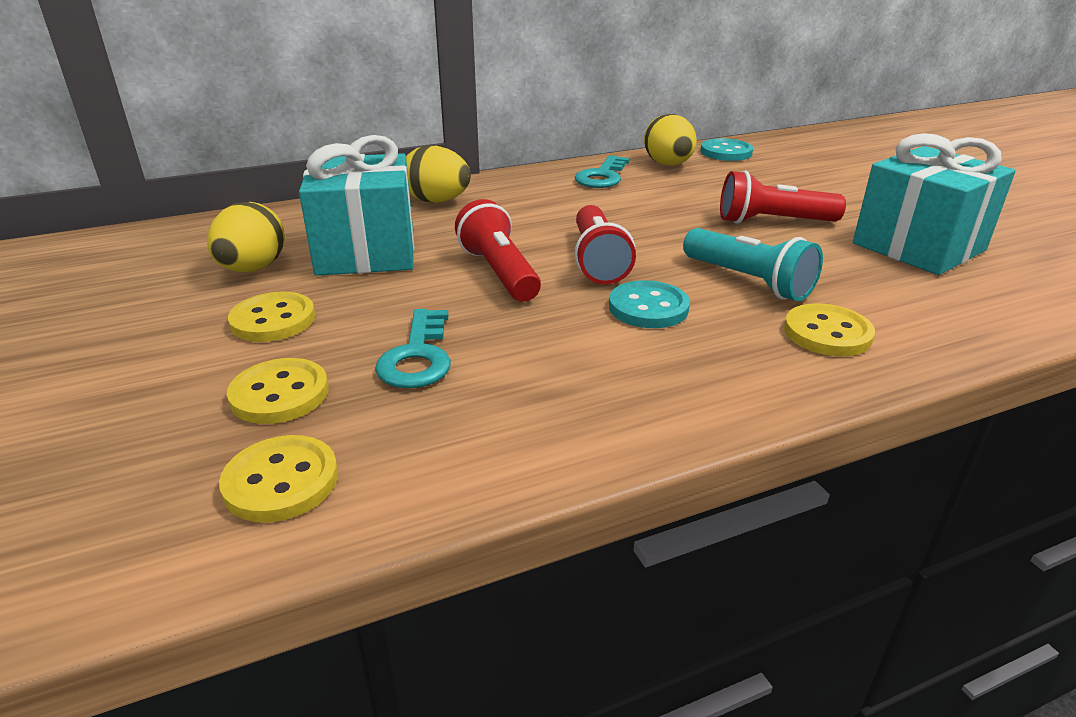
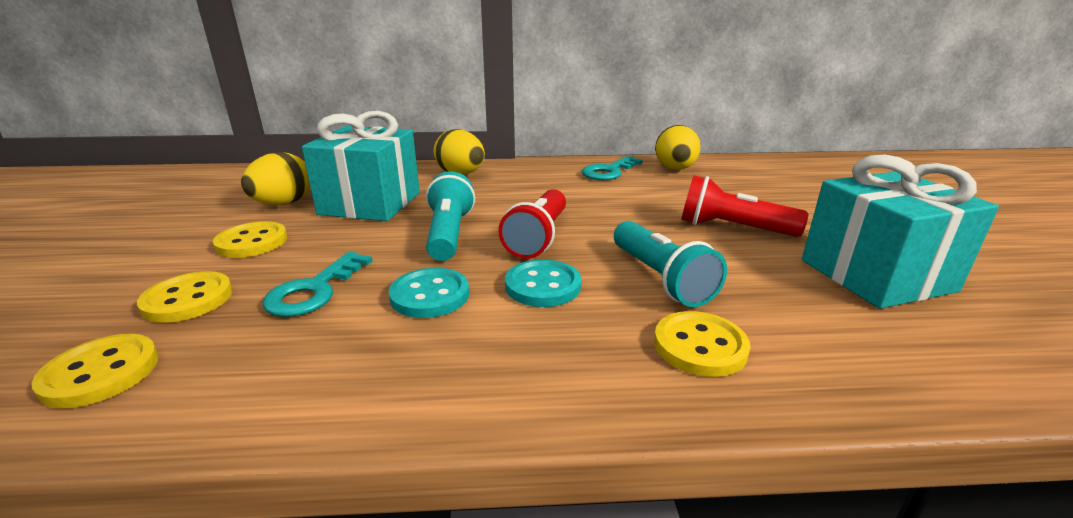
camera: 20 degrees right, 5 degrees down
(499, 272) = (449, 234): red flashlight -> turquoise flashlight
(726, 152) = (737, 165): turquoise button -> turquoise button (430, 295)

